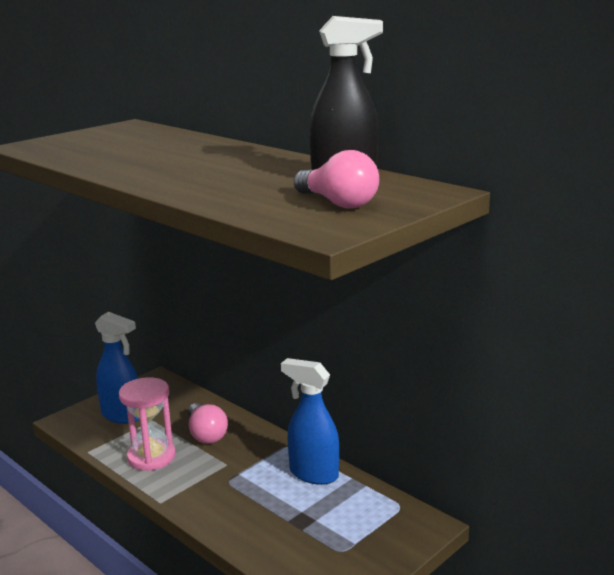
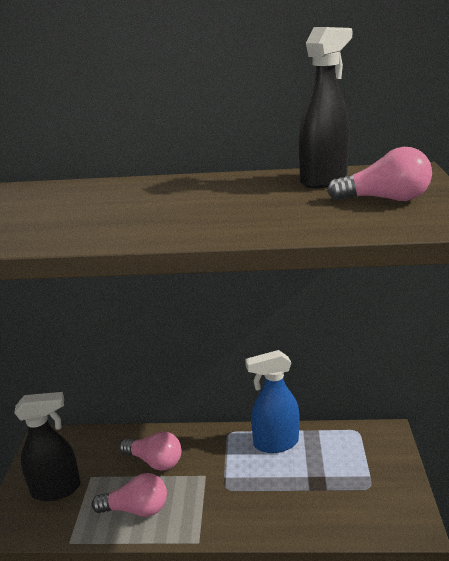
camera: 40 degrees left, 5 degrees up
(122, 415) = (57, 489): blue spray bottle -> black spray bottle
(151, 457) = (136, 509): pink hourglass -> pink light bulb

